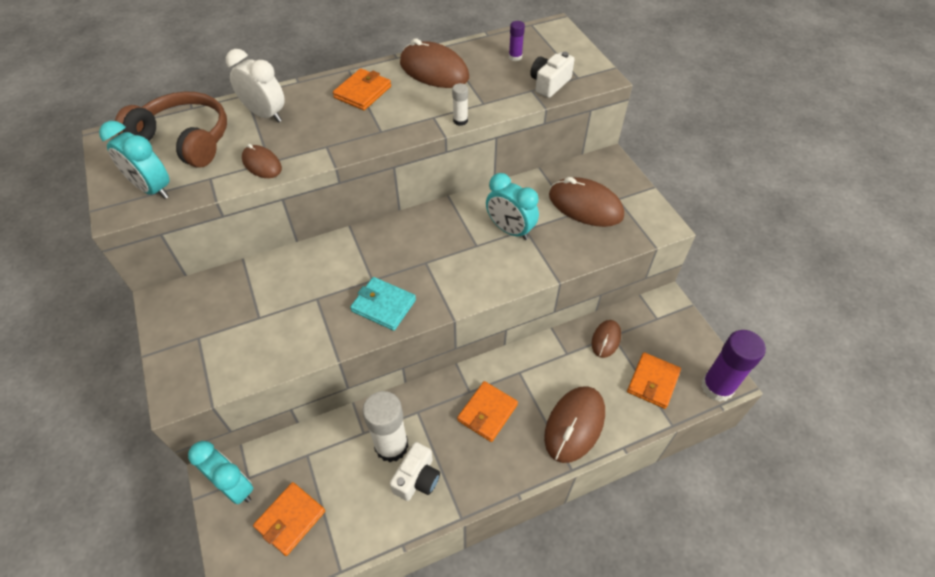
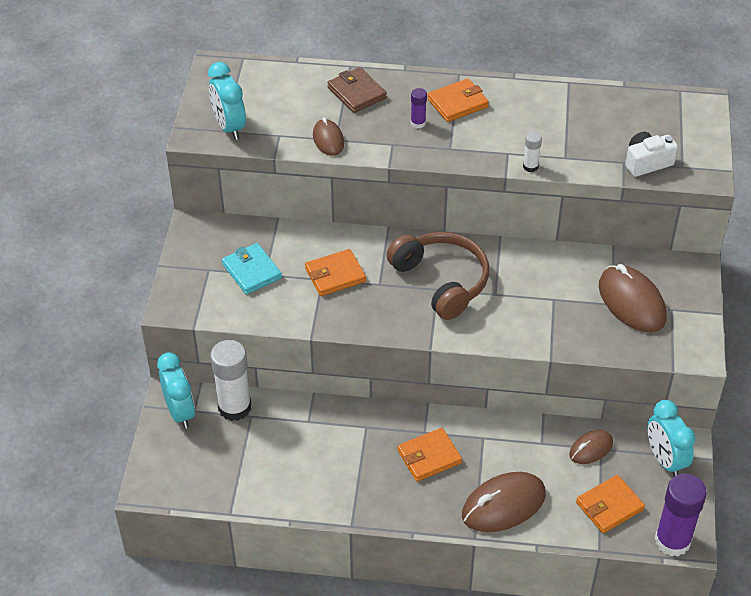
camera: 30 degrees right, 5 degrees down
(185, 139) = (276, 91): brown headphones -> brown headphones (441, 281)
(265, 114) = (356, 93): white clock -> brown wallet
(290, 519) = (211, 457): orange wallet -> orange wallet (335, 275)
(383, 305) = (376, 310): turquoise wallet -> turquoise wallet (251, 271)
(391, 446) = (326, 442): white glue stick -> white glue stick (234, 407)
(417, 478) = (333, 478): white camera -> none
(434, 70) = (541, 106): brown mouse -> none
(510, 230) = (538, 293): turquoise clock -> turquoise clock (665, 460)
(515, 57) = (634, 121): purple glue stick -> purple glue stick (418, 123)

